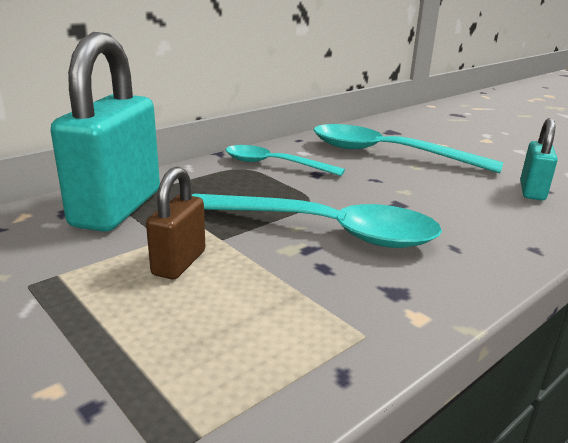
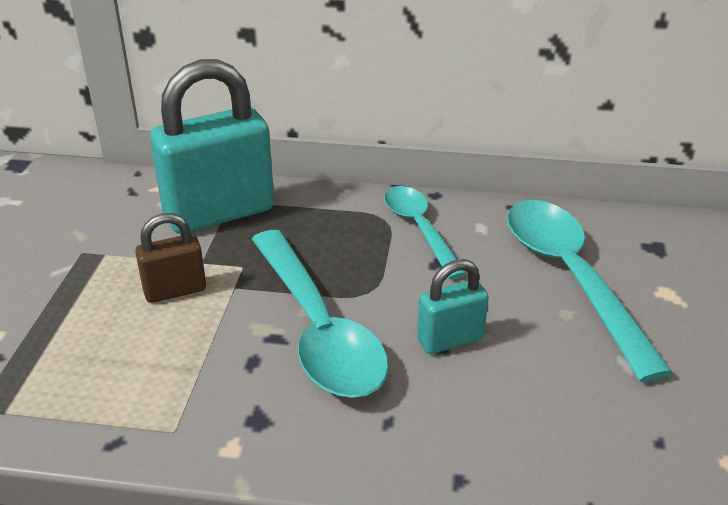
camera: 50 degrees right, 10 degrees up
(532, 191) = (631, 428): turquoise padlock -> turquoise padlock (450, 340)

